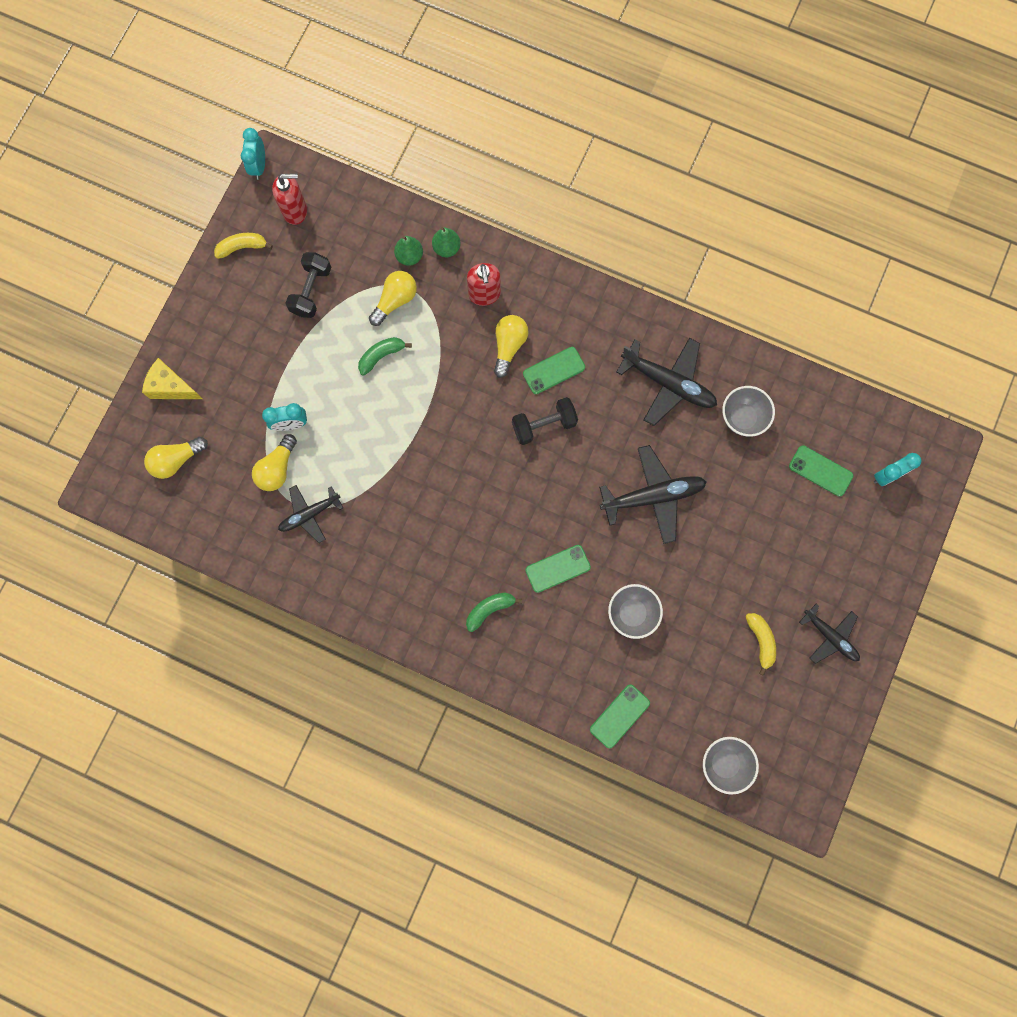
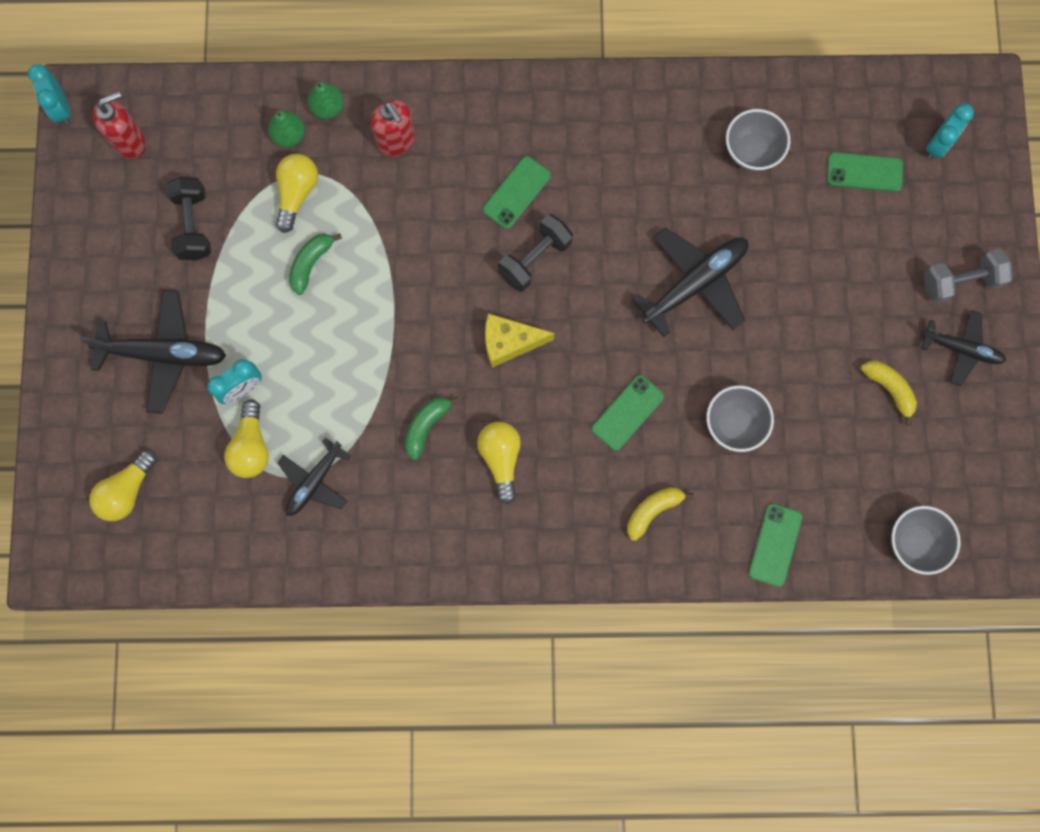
camera: 25 degrees left, 0 degrees up
(171, 387) = (80, 409): yellow cheese -> yellow cheese (509, 342)
(242, 247) = (87, 211): yellow banana -> yellow banana (653, 511)
(489, 609) = (573, 494): green banana -> green banana (426, 426)
(509, 346) = (452, 188): yellow light bulb -> yellow light bulb (501, 459)
(668, 383) = (652, 150): black plane -> black plane (164, 354)
(854, 585) = (960, 282): none -> grey dumbbell

